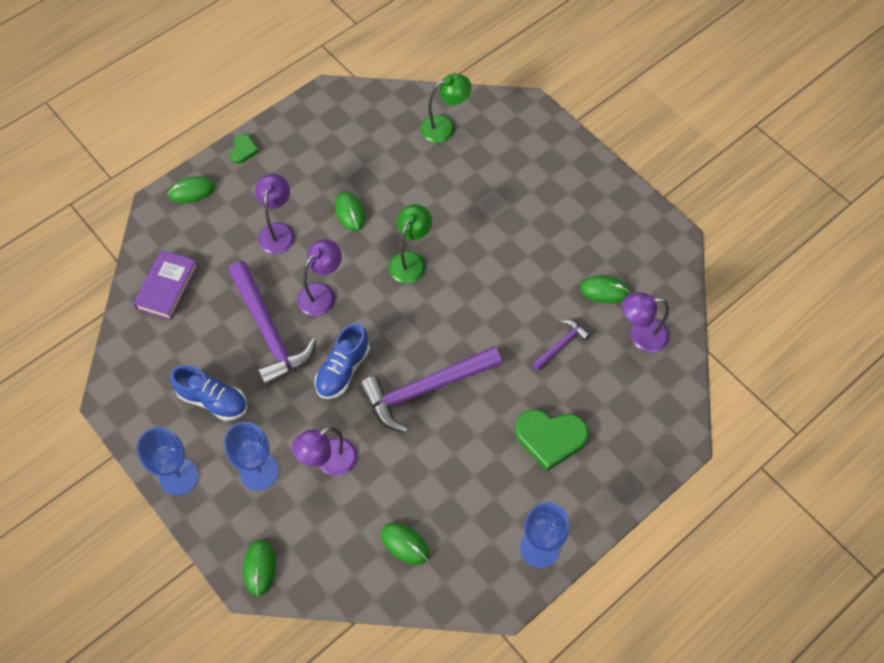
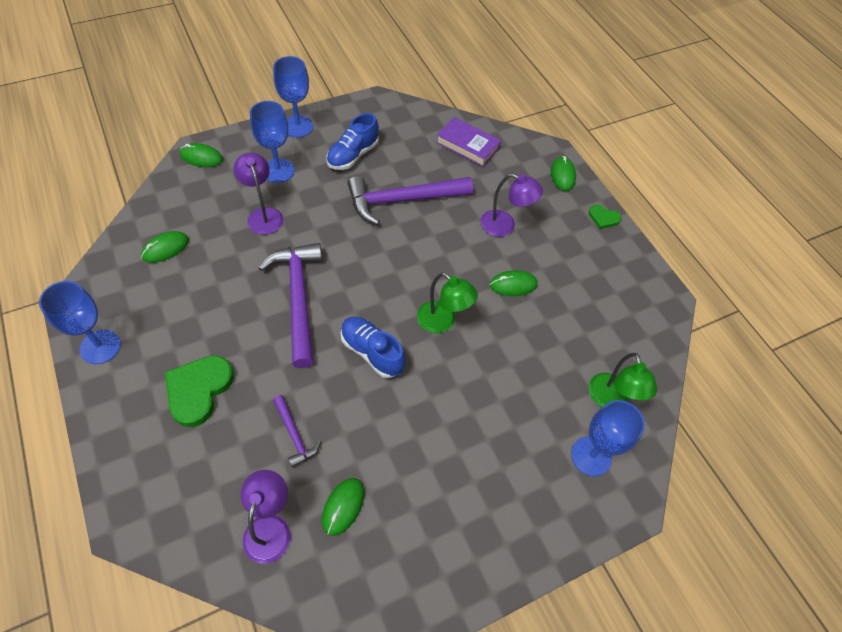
camera: 100 degrees right, 5 degrees down
(322, 293) = (428, 244): purple lamp -> none
(343, 370) = (344, 242): blue shoe -> blue shoe (372, 352)
(499, 134) = (591, 456): none -> blue goblet

